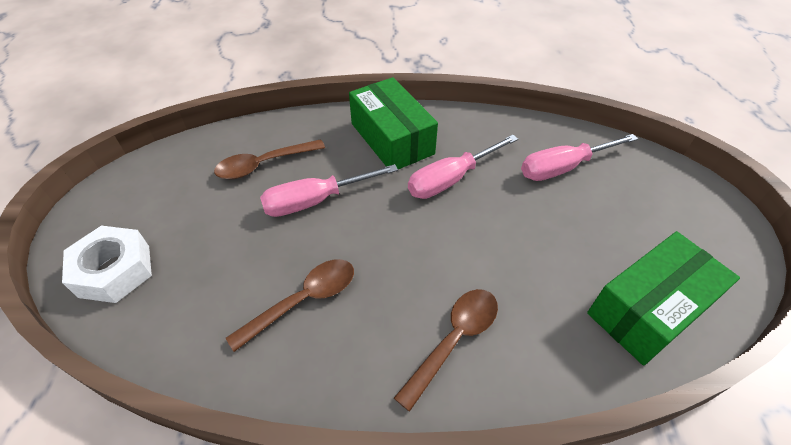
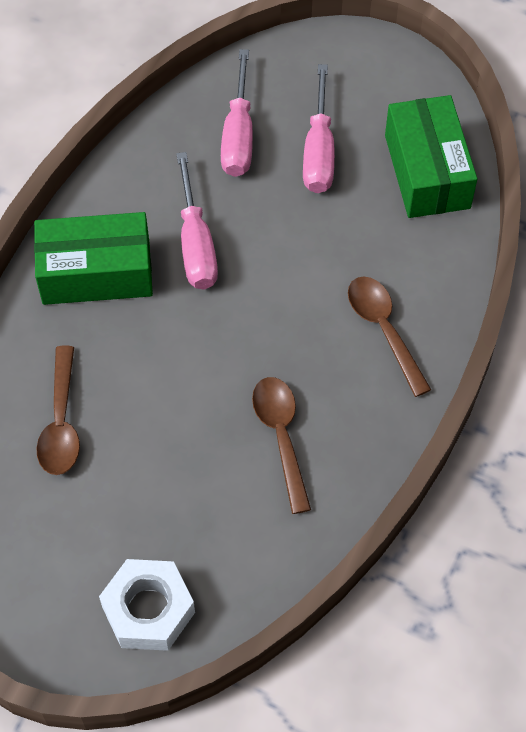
camera: 65 degrees left, 10 degrees up
(316, 201) = (153, 385): pink screwdriver -> pink screwdriver (319, 151)

